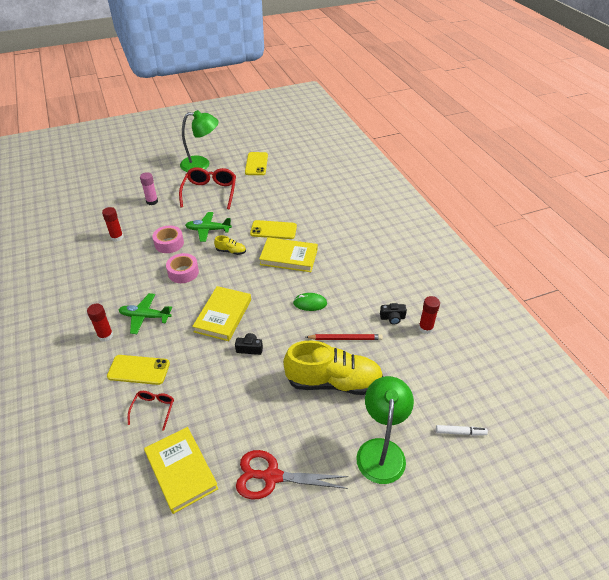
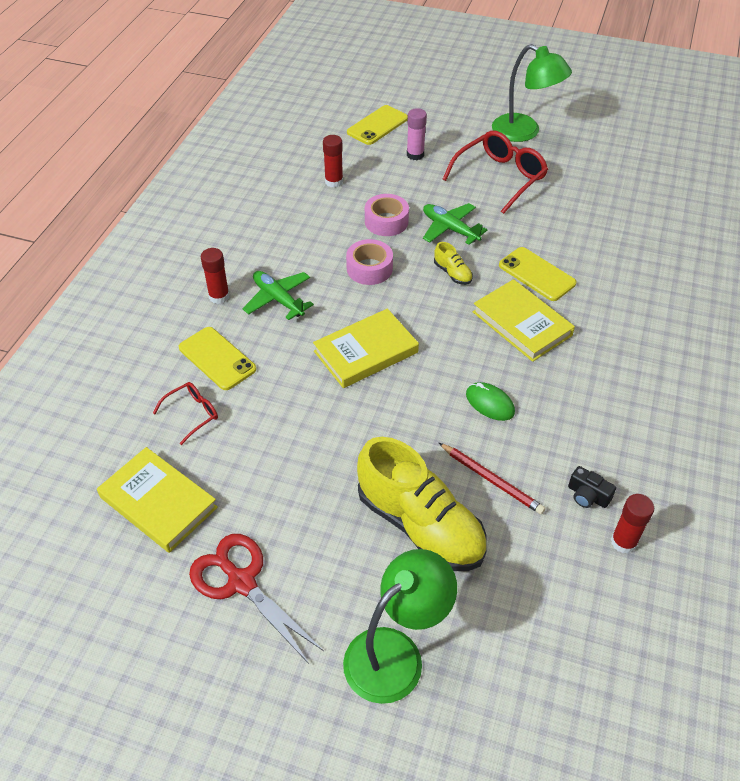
camera: 40 degrees right, 5 degrees up
(181, 471) = (158, 502): yellow book -> yellow book turned 60 degrees counterclockwise
(249, 348) = (358, 413): black camera -> none
(256, 164) = (603, 166): yellow phone -> yellow phone (377, 125)
(460, 432) = (525, 715): white marker -> none

